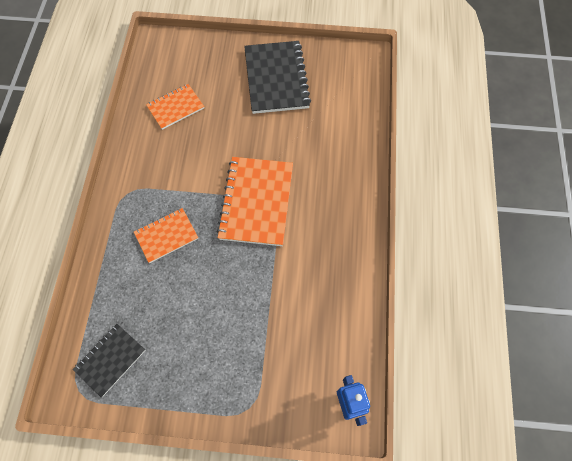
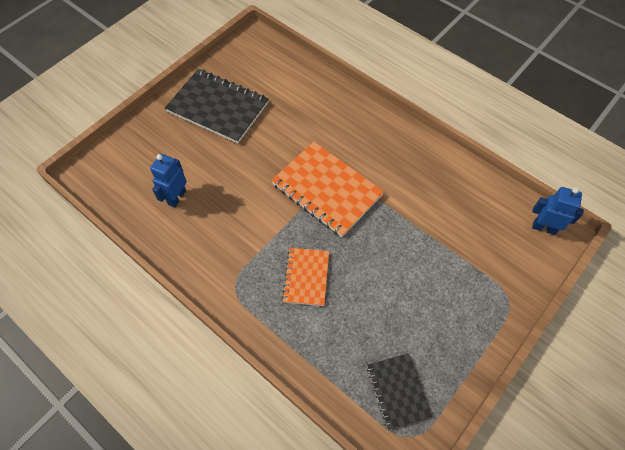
camera: 55 degrees left, 5 degrees down
(175, 107) = (177, 197): orange notebook -> blue robot

